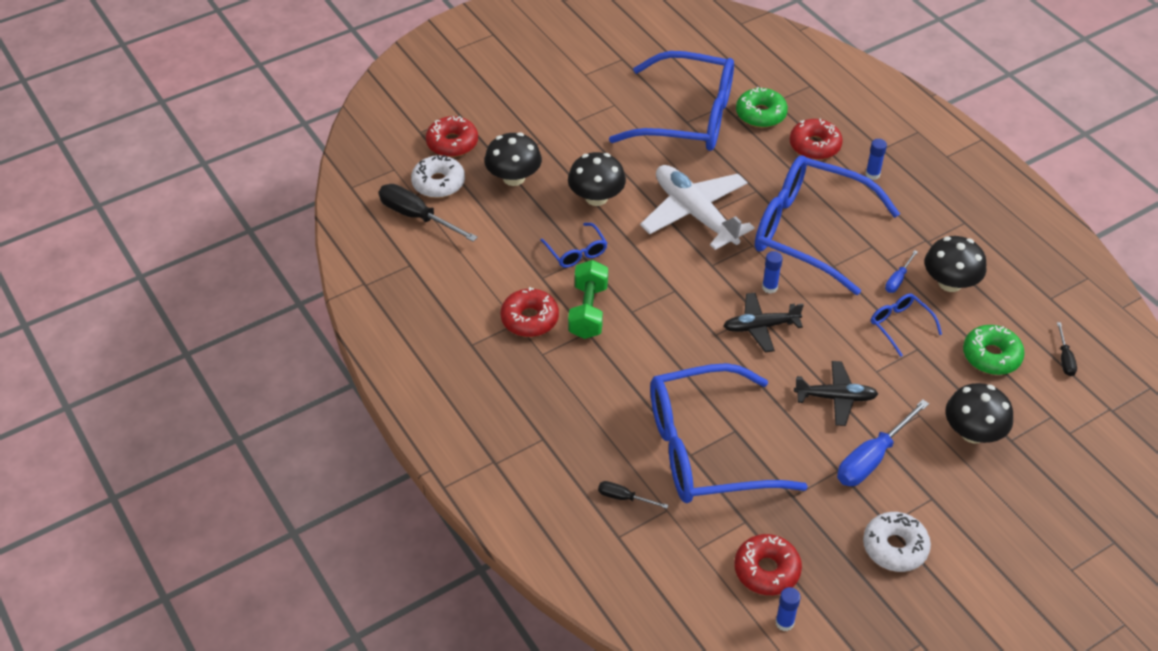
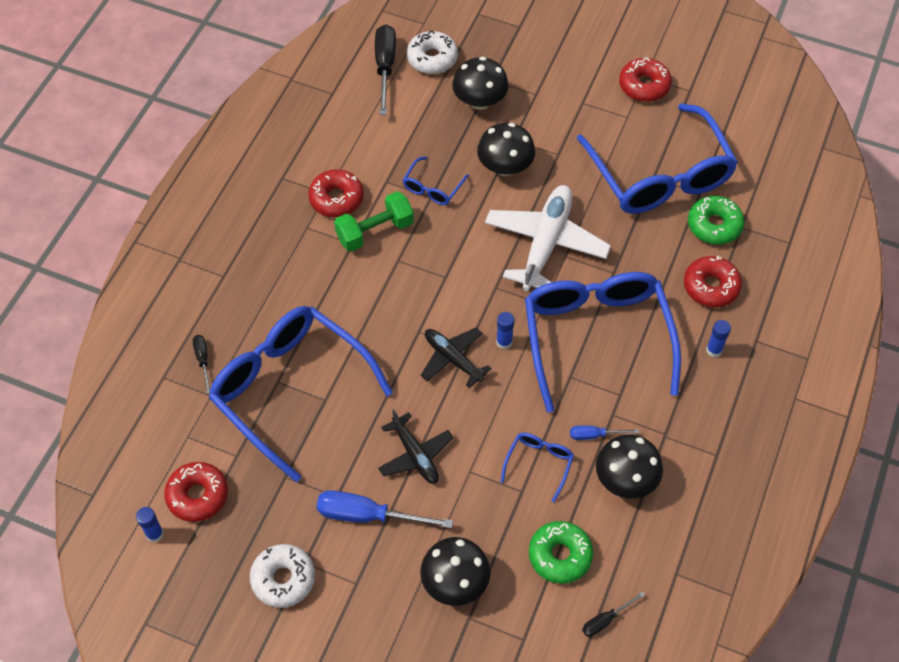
camera: 55 degrees right, 10 degrees up
(452, 143) = (483, 40): red donut -> red donut (644, 85)

